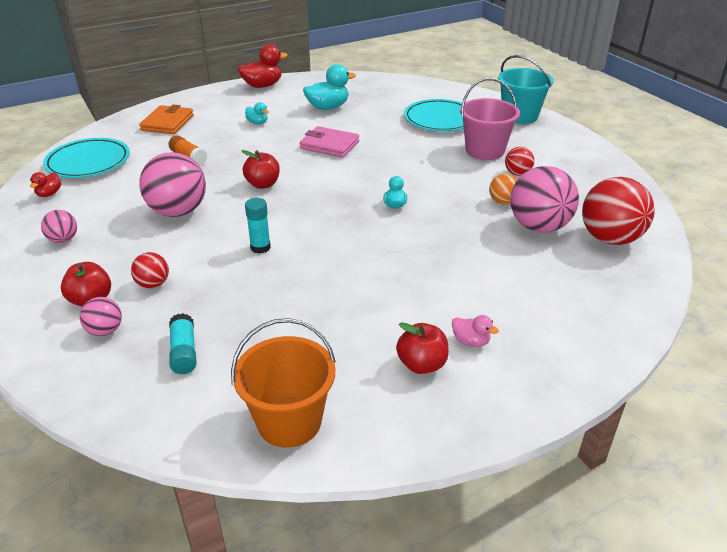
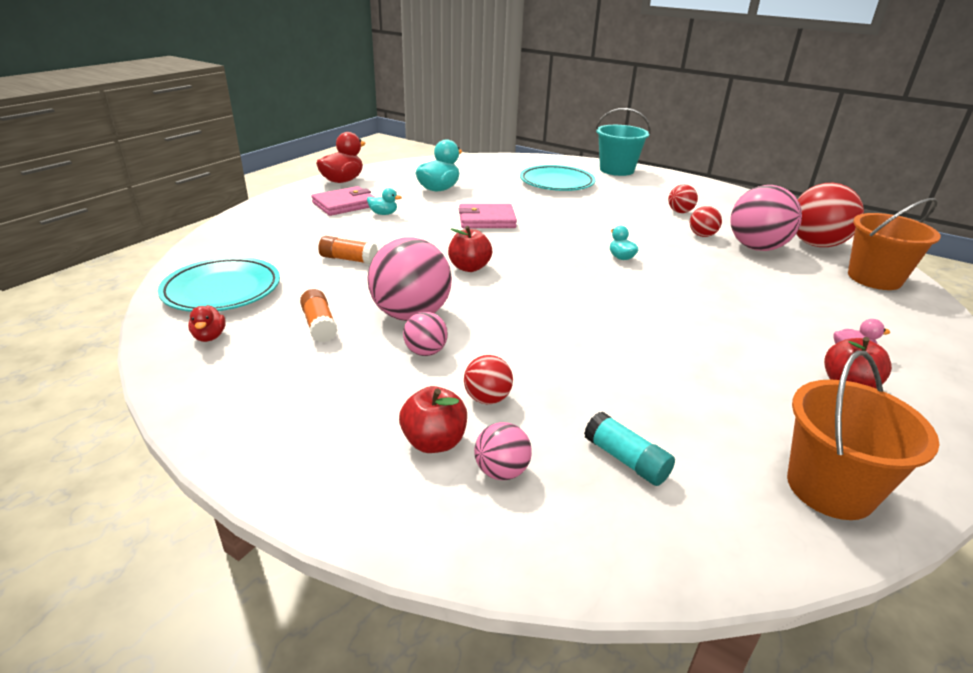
camera: 30 degrees left, 5 degrees down
(63, 240) = (301, 384): pink ball -> pink ball (425, 352)
(116, 203) = (319, 325): none -> orange glue stick
(167, 123) = (276, 231): orange wallet -> none
(239, 108) = (344, 204): none -> pink wallet
(260, 247) = (552, 326): turquoise glue stick -> none
(485, 151) = (629, 200): pink bucket -> none
(502, 202) = (702, 235): orange ball -> red ball
(615, 287) = (874, 278): none -> orange bucket

